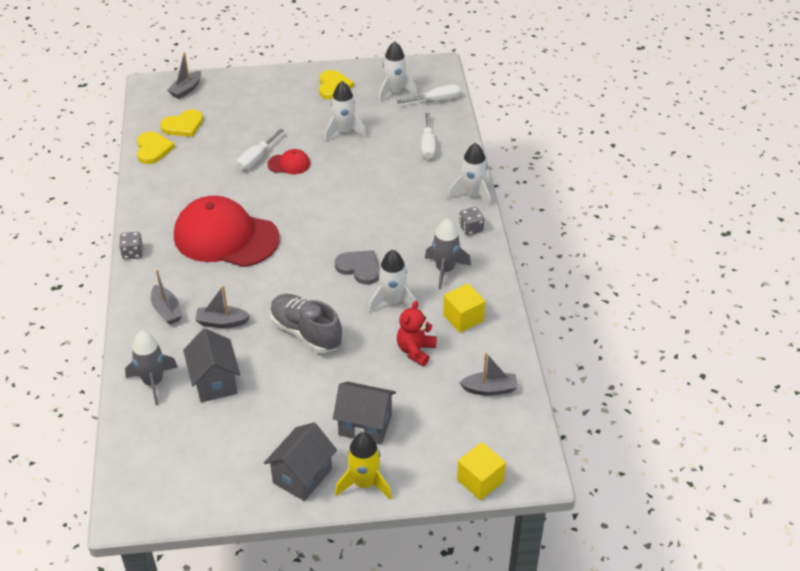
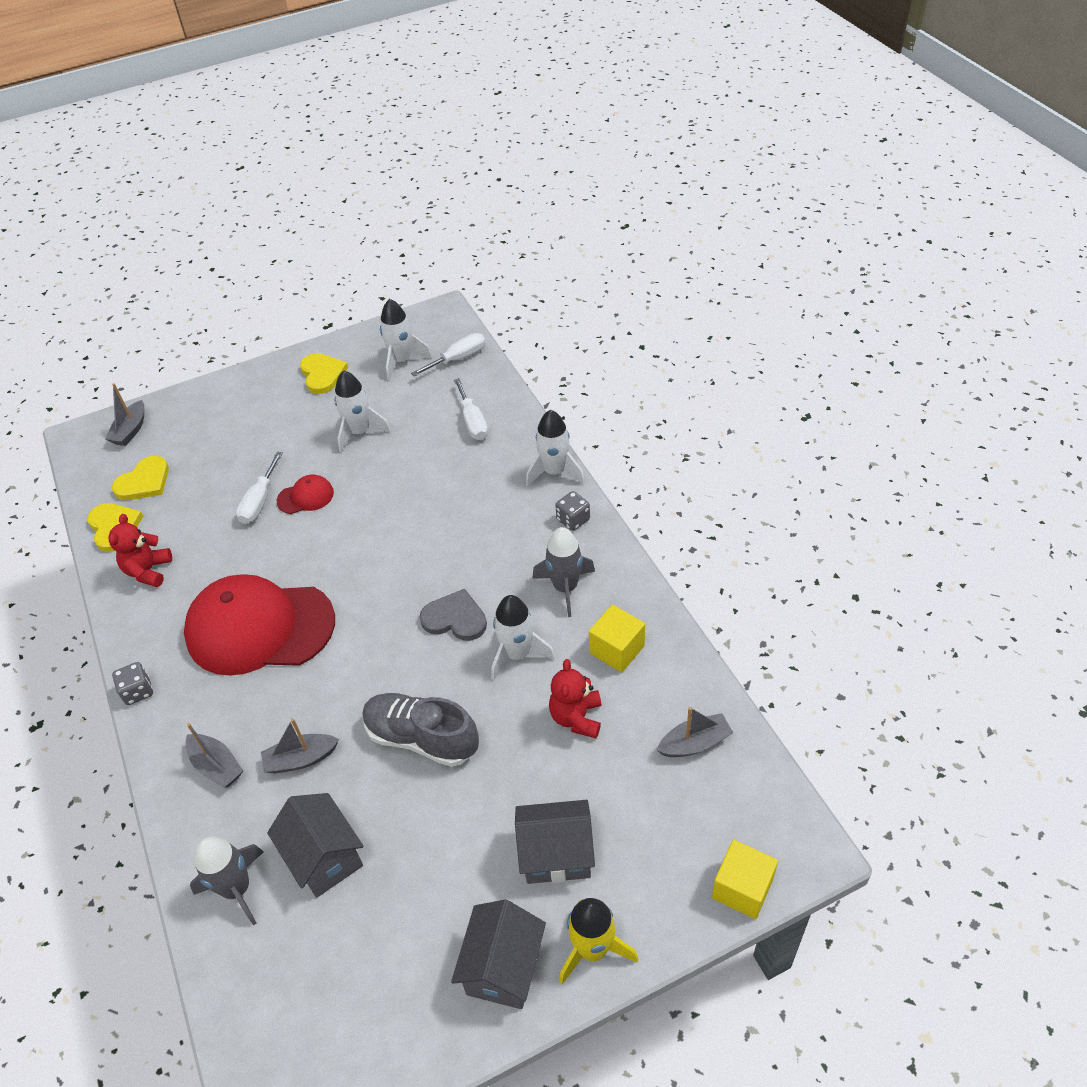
camera: 15 degrees left, 5 degrees up
(165, 182) = (148, 571): none -> red teddy bear

